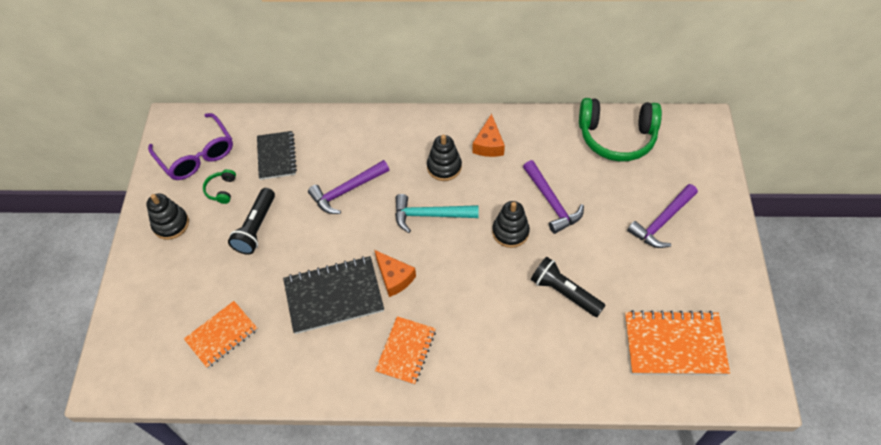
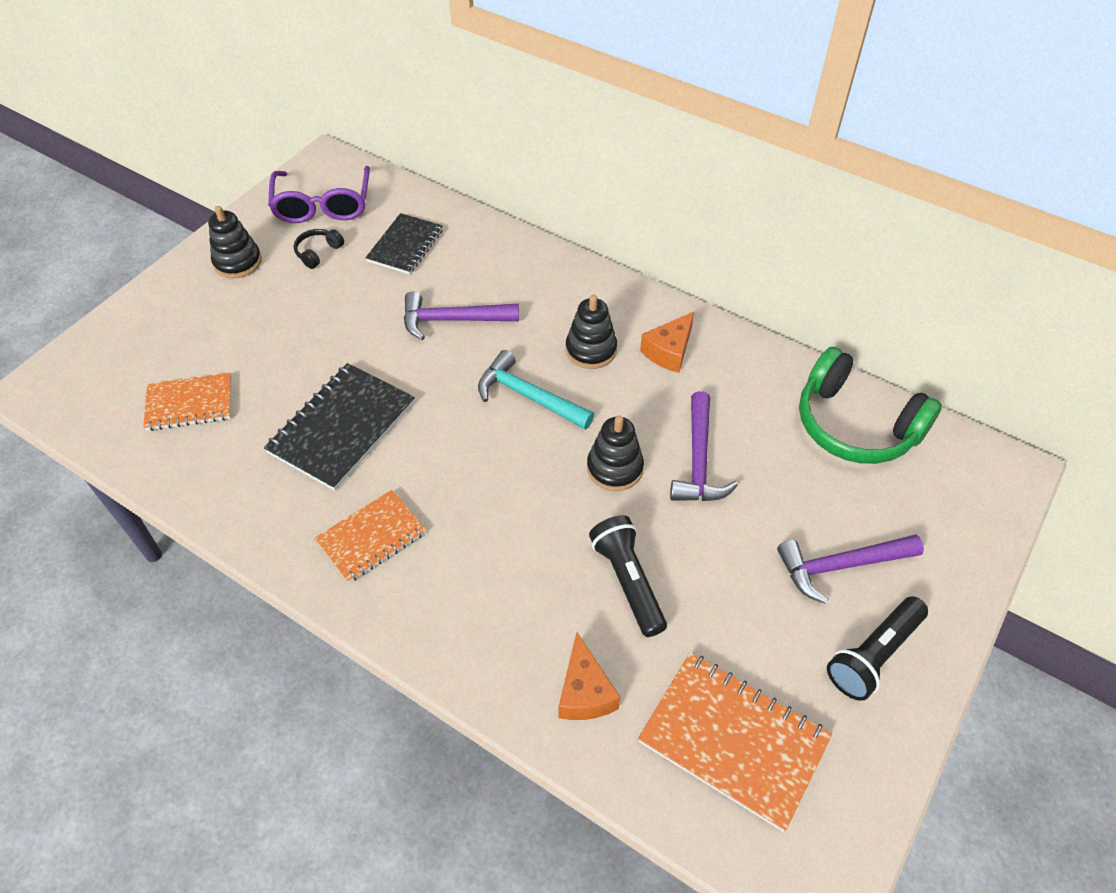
camera: 30 degrees right, 5 degrees down
(221, 190) = (318, 252): green headphones -> black headphones
(256, 227) = (321, 309): black flashlight -> black flashlight (873, 655)
(334, 296) = (342, 428): black notebook -> black notebook turned 75 degrees counterclockwise
(394, 278) = (427, 445): orange cheese -> orange cheese (584, 692)

